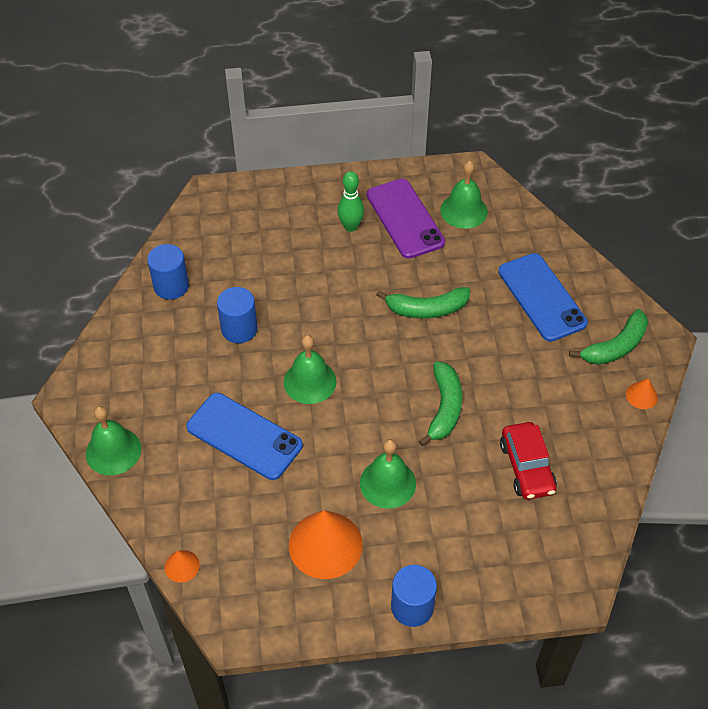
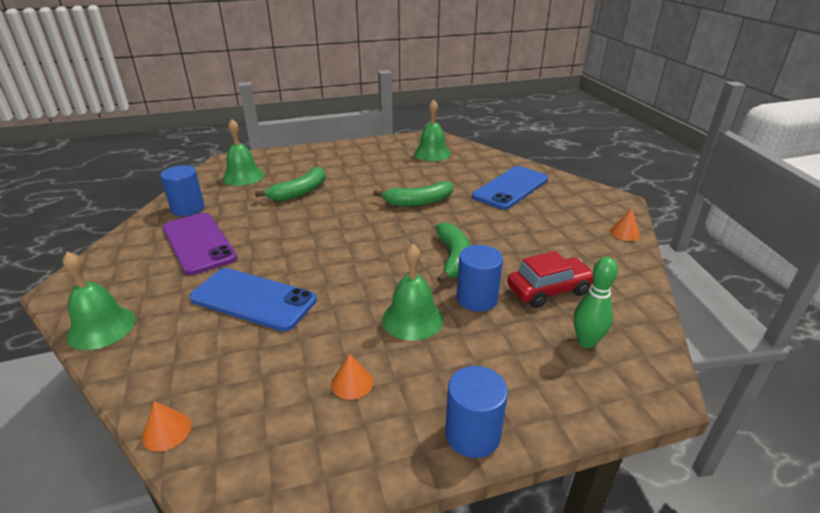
camera: 10 degrees left, 20 degrees down
(239, 329) = (250, 227): blue cylinder -> blue cylinder (477, 298)
(310, 381) = (320, 254): green bell -> green bell (243, 176)
(325, 544) = (352, 383): orange cone -> orange cone, size x0.47
(350, 226) = (345, 167): green bowling pin -> green bowling pin (586, 341)
(405, 219) = (387, 160): purple phone -> purple phone (198, 243)
(526, 467) = (549, 290): red car -> red car turned 90 degrees counterclockwise
(541, 297) = (510, 188): blue phone -> blue phone turned 75 degrees clockwise
(615, 347) = (585, 208): green banana -> green banana (299, 192)

